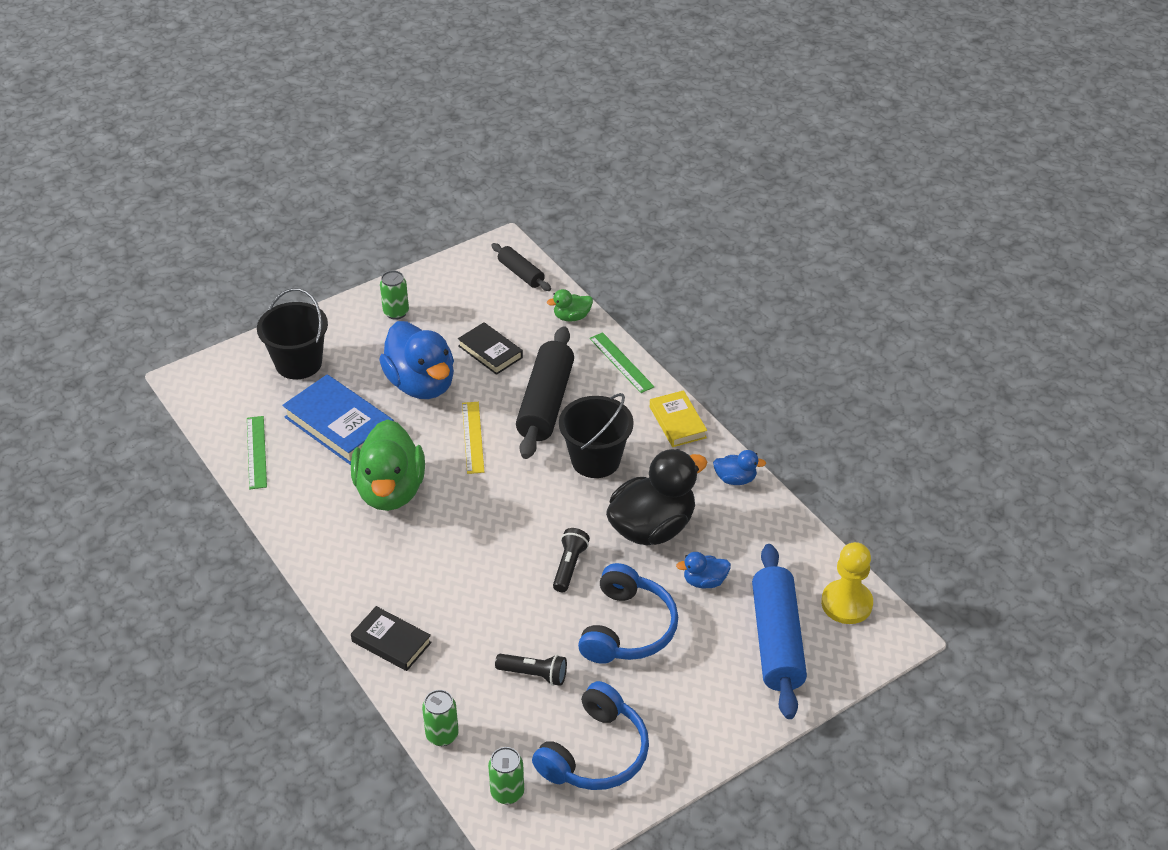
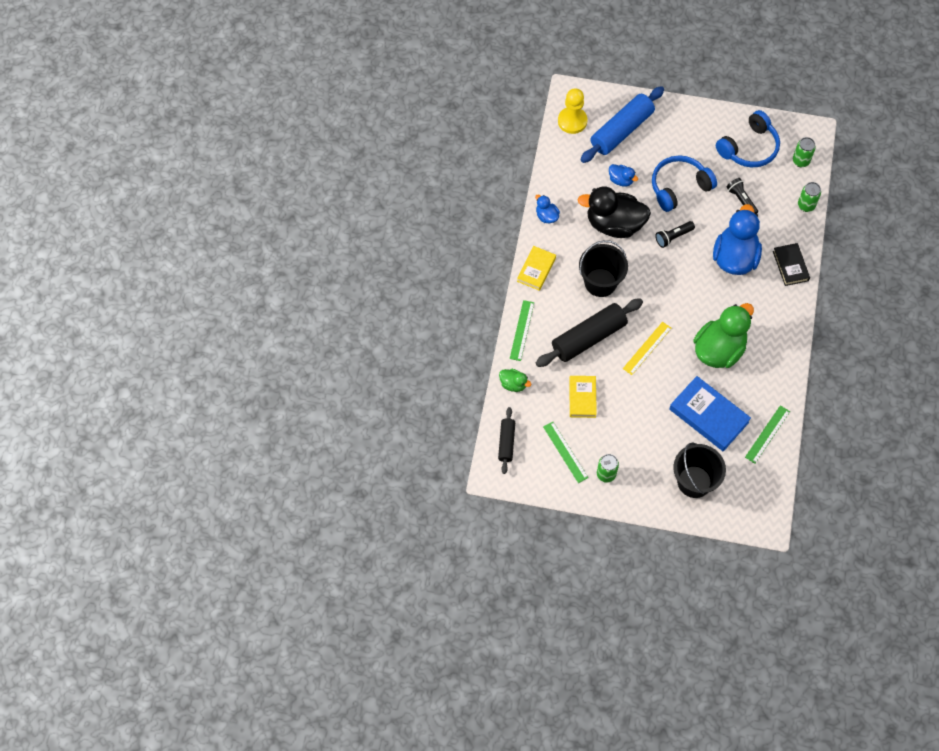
camera: 135 degrees left, 20 degrees up
(339, 425) = (708, 416): blue book -> blue book turned 45 degrees counterclockwise
(421, 384) = (641, 407): blue duck -> blue duck (734, 258)
(456, 302) = (565, 452): none -> green ruler
(490, 352) = (582, 398): black book -> yellow book
(595, 753) = (749, 148): blue headphones -> blue headphones turned 150 degrees clockwise

